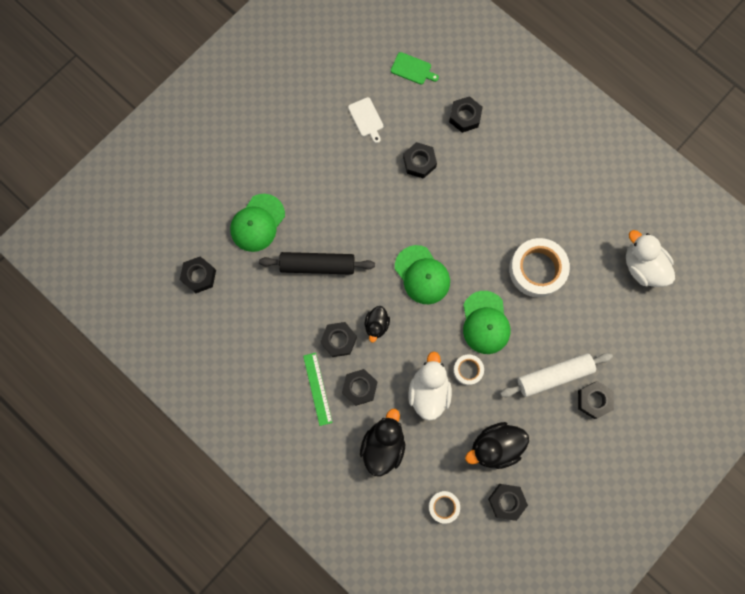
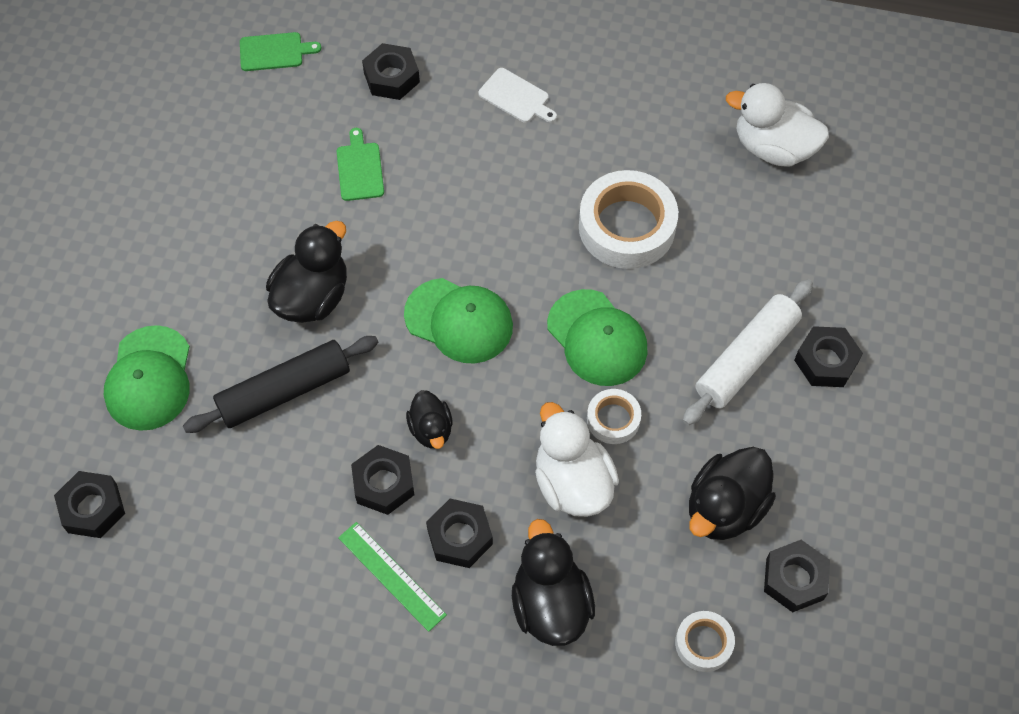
camera: 30 degrees left, 15 degrees down
(357, 222) = (312, 297): none -> black duck
(366, 118) = (242, 149): white cutting board -> white cutting board (516, 97)
(419, 162) = (360, 169): black nut -> green cutting board

